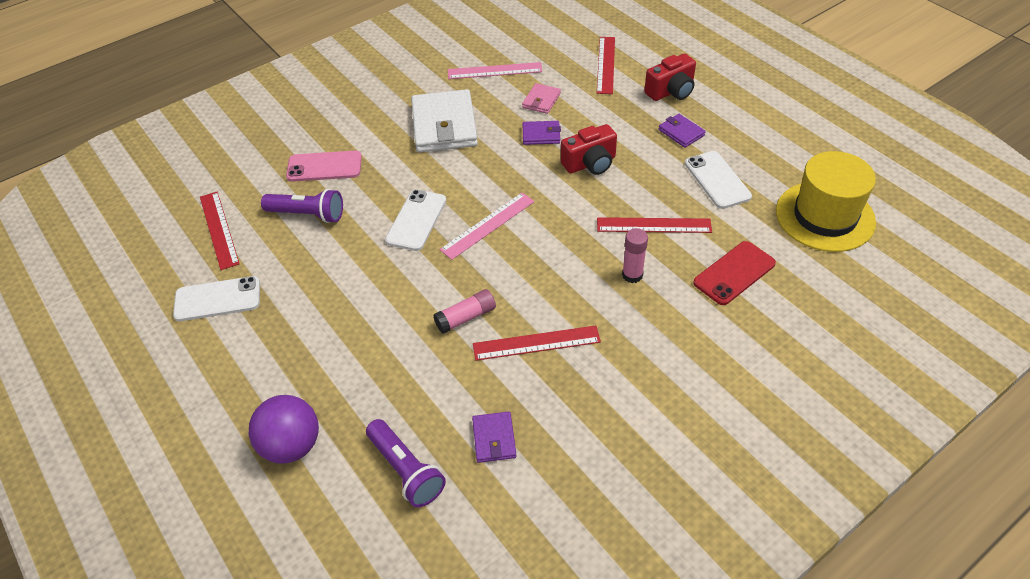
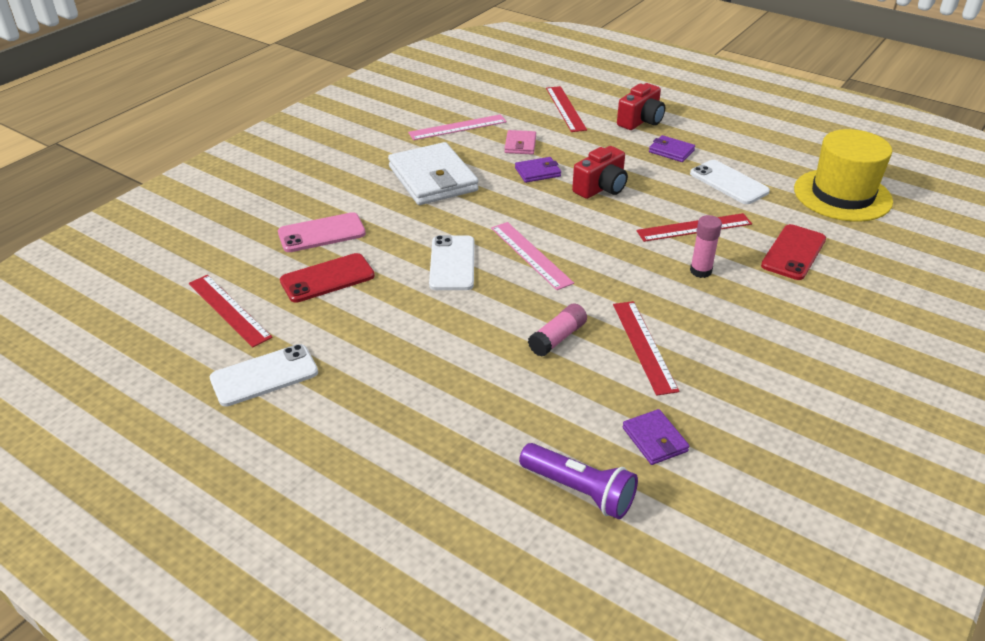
camera: 20 degrees left, 10 degrees down
(292, 445) = (435, 497): purple ball -> none
(308, 214) = (327, 278): purple flashlight -> red phone
(488, 225) = (530, 255): pink ruler -> pink ruler turned 60 degrees counterclockwise
(536, 343) = (644, 346): red ruler -> red ruler turned 75 degrees counterclockwise

